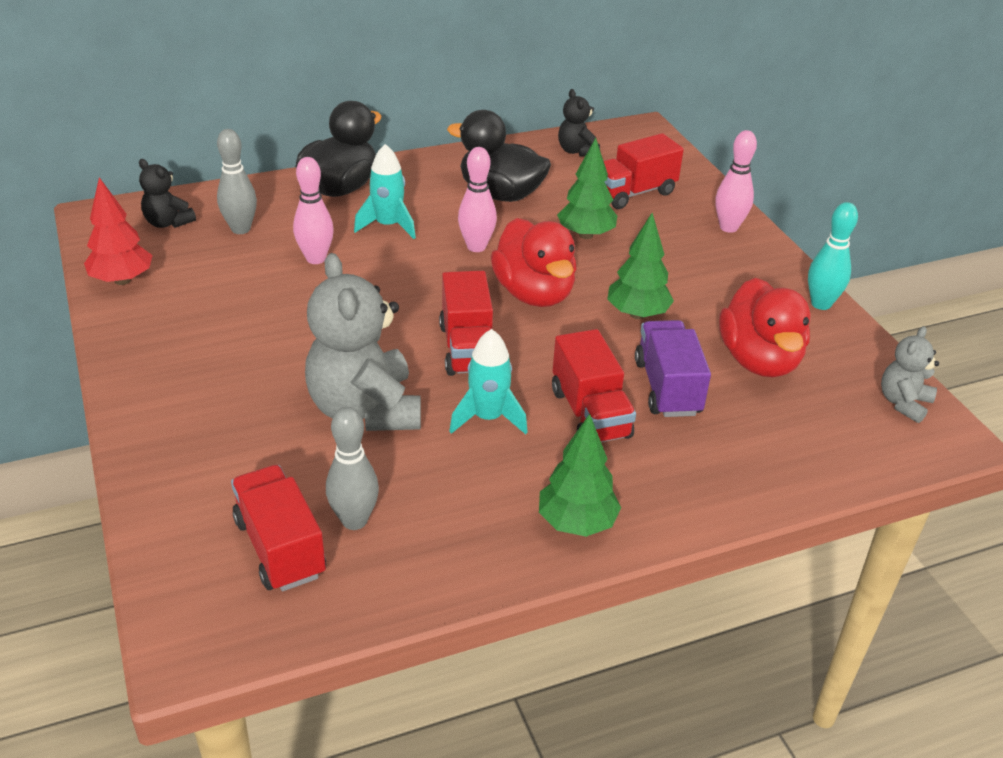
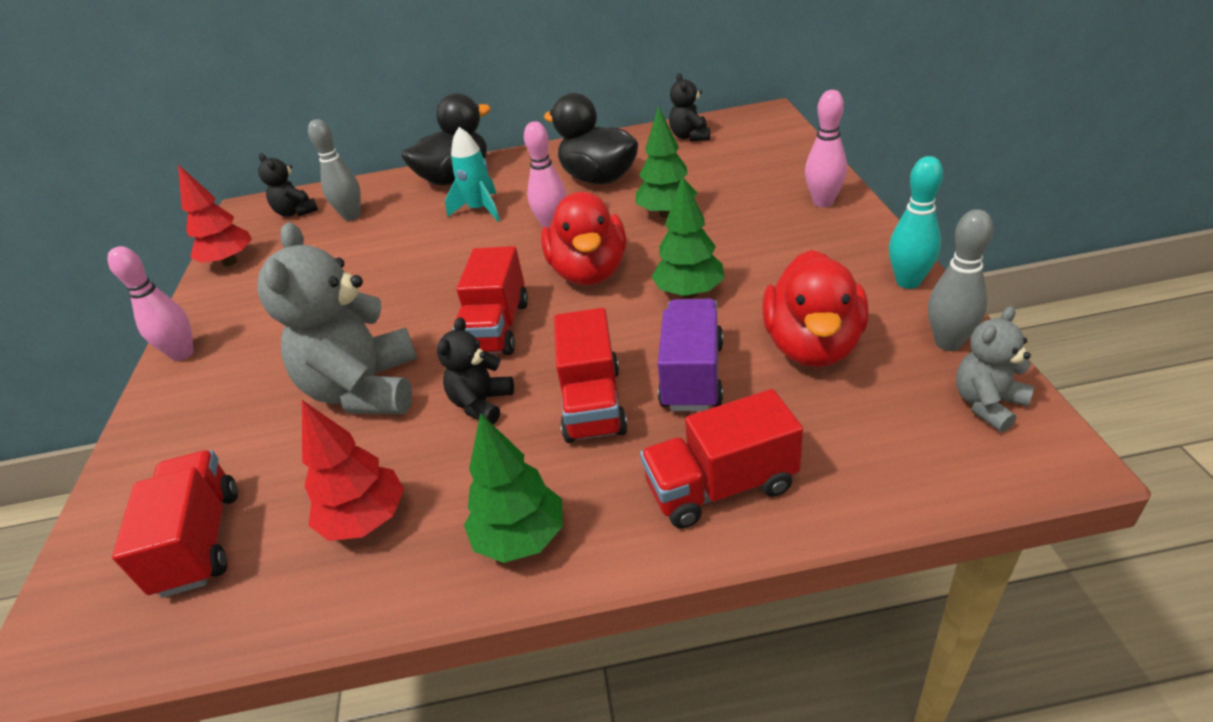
camera: 20 degrees right, 0 degrees up
(316, 258) = (400, 241): pink bowling pin -> pink bowling pin (183, 354)
(354, 520) = (288, 515): grey bowling pin -> grey bowling pin (948, 343)
(432, 519) = (366, 520): none -> red tree
(488, 418) = (481, 404): turquoise rocket -> black teddy bear
(633, 193) = (732, 172): red truck -> red truck (721, 486)

